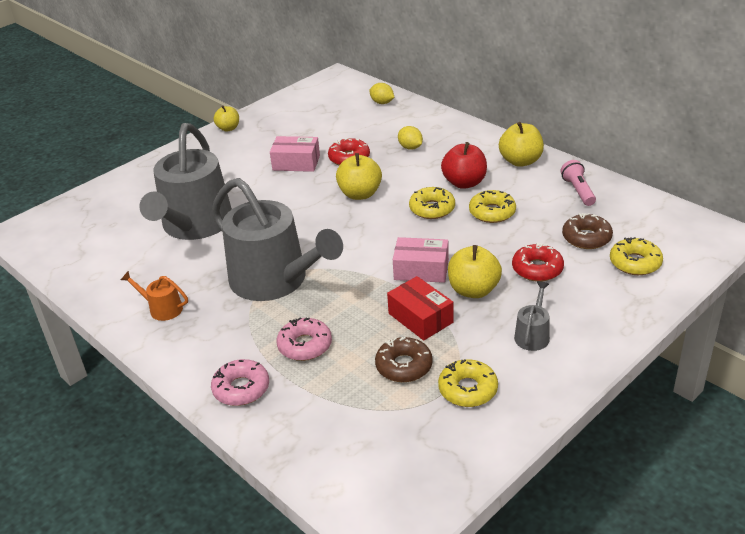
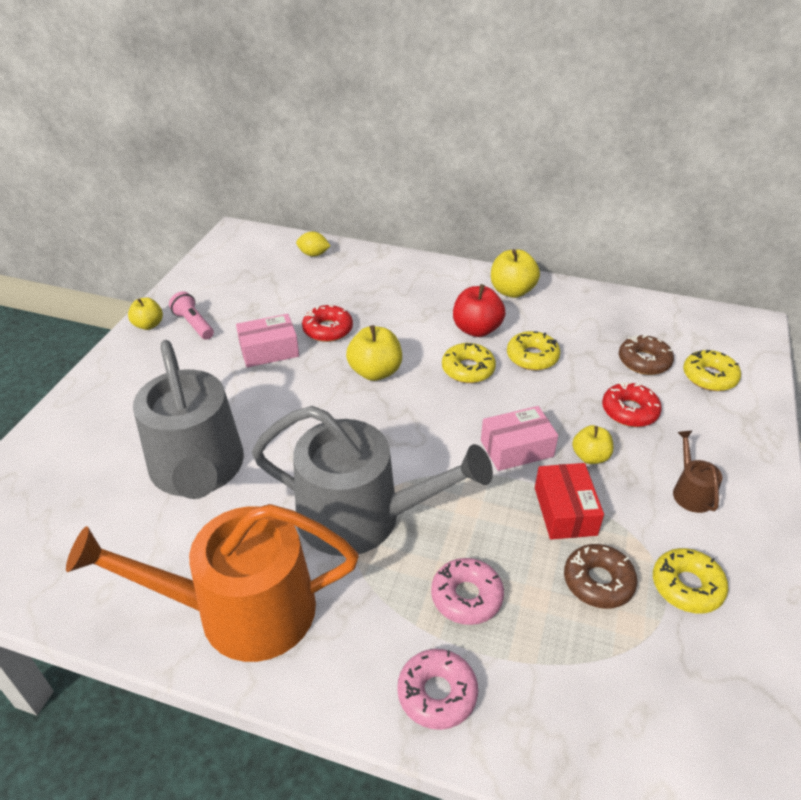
camera: 30 degrees left, 5 degrees up
(162, 309) = (242, 610): orange watering can -> orange watering can, size x2.48
(410, 147) = (386, 301): yellow lemon -> none
(420, 318) = (565, 511): red box -> red box turned 60 degrees clockwise
(473, 290) = (590, 457): yellow apple -> yellow apple, size x0.64
(532, 335) = (691, 492): grey watering can -> brown watering can
(578, 191) = (593, 311): pink flashlight -> pink flashlight (194, 324)

